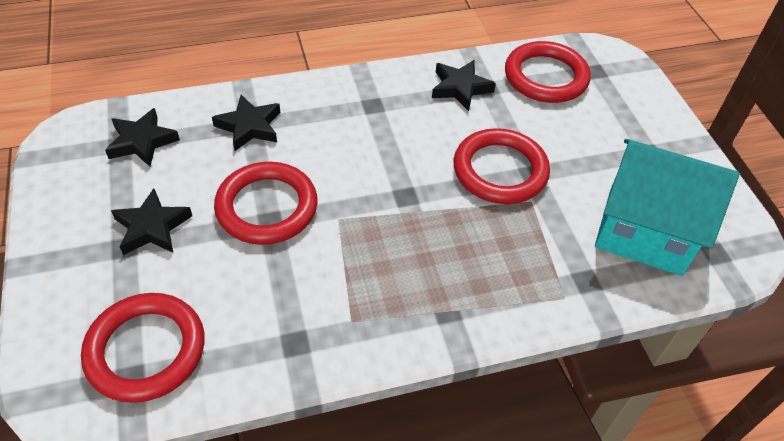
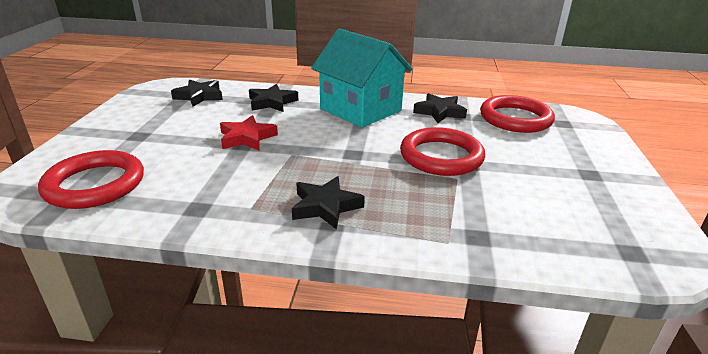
camera: 25 degrees right, 20 degrees down
(152, 227) = (164, 131): black star -> black star (325, 206)
(267, 207) = (247, 138): red ring -> red star
(645, 231) = (558, 219): turquoise house -> turquoise house (360, 110)

